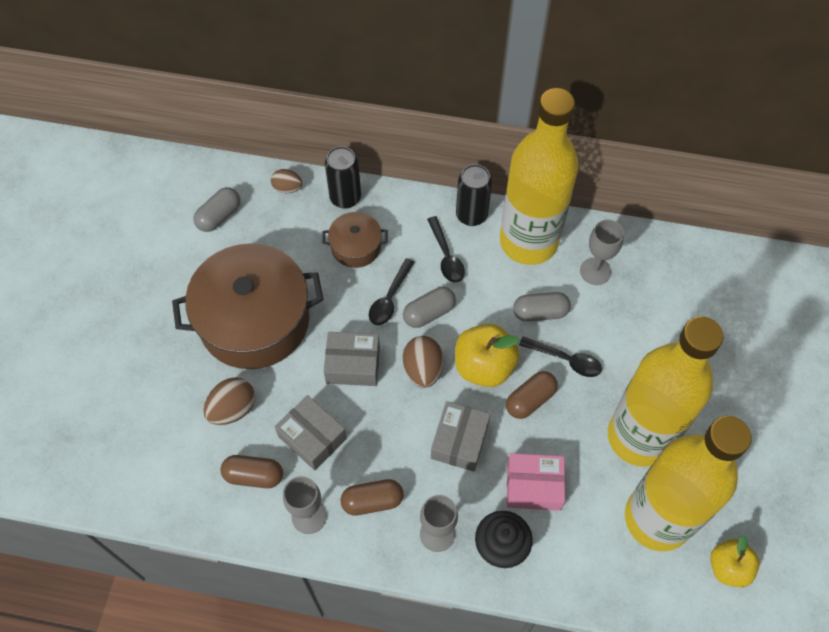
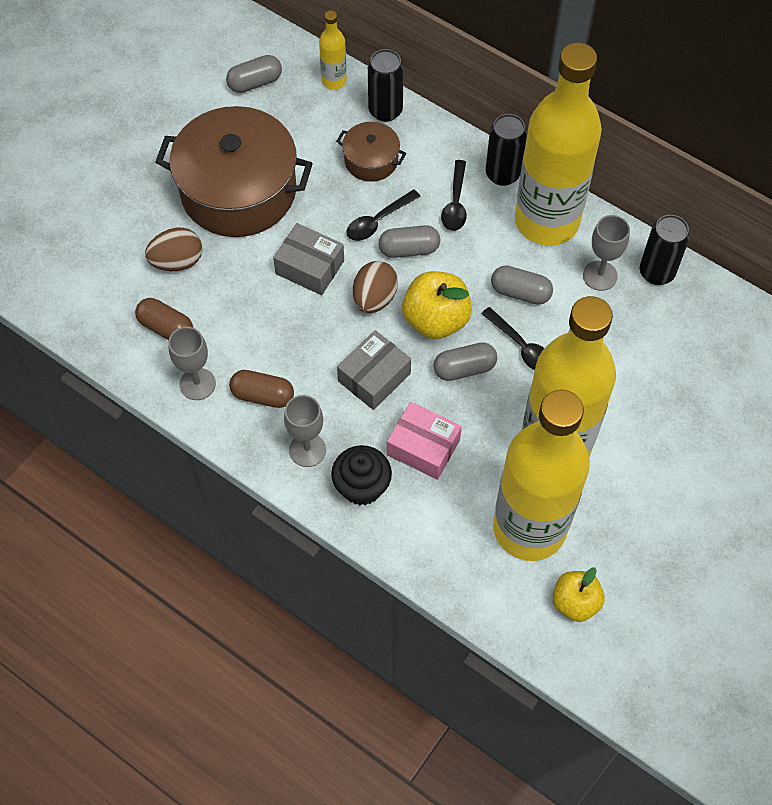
camera: 25 degrees right, 0 degrees up
(287, 188) = (334, 81): brown egg -> yellow bottle
(312, 437) = (237, 317): grey box -> none
(530, 400) = (464, 368): brown capsule -> grey capsule
(637, 250) = (656, 272): none -> black can

